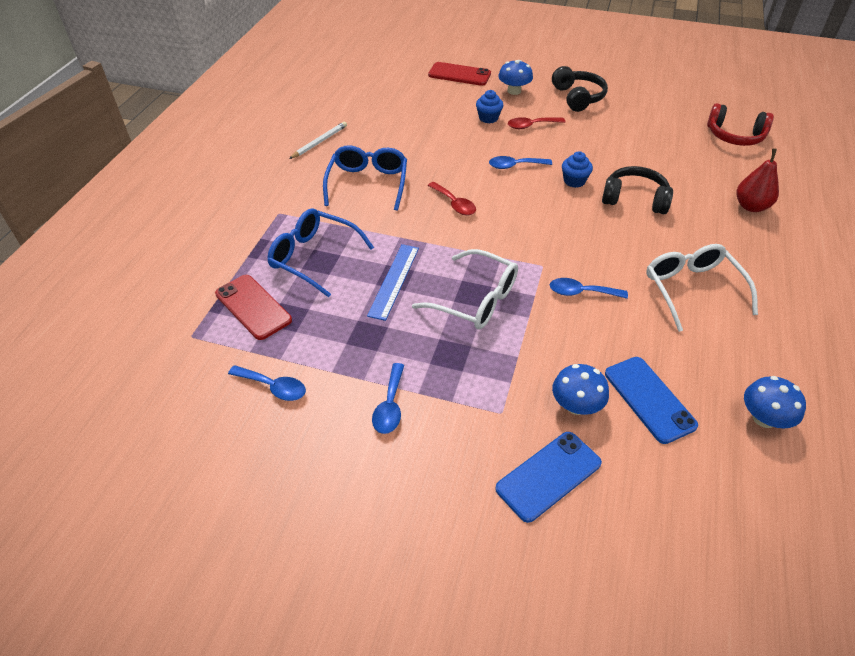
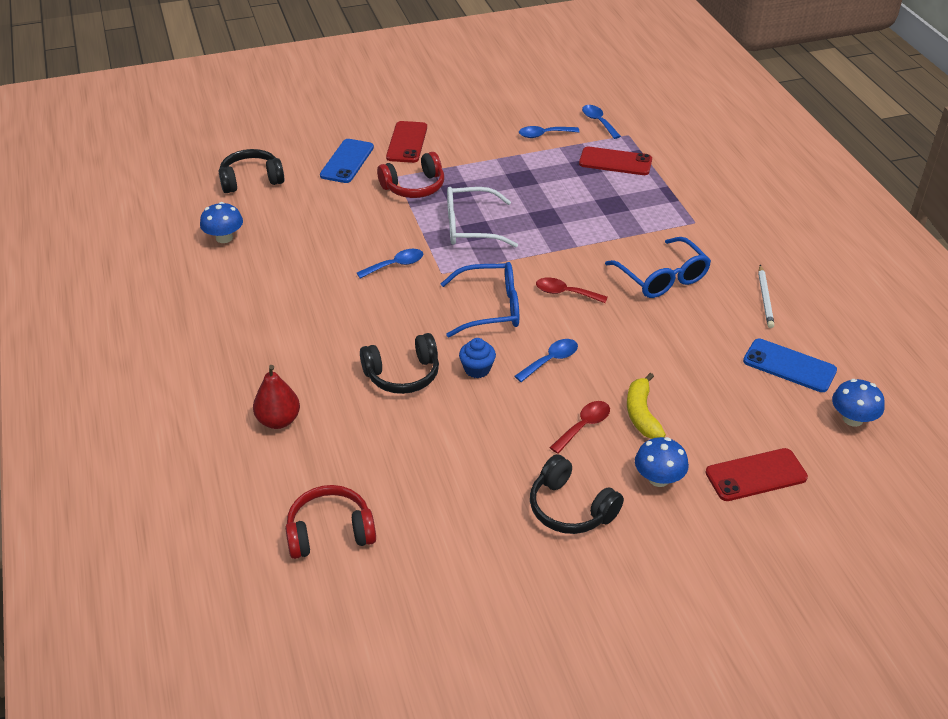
camera: 145 degrees right, 5 degrees down
(313, 257) = (621, 204): blue glasses -> blue glasses (491, 308)
(390, 406) = (466, 153): blue spoon -> blue spoon (598, 122)
(394, 281) = (543, 214): blue ruler -> none
(445, 470) = (407, 142): none -> red phone
(488, 118) = (641, 414): blue cupcake -> yellow banana
(493, 383) = (414, 187): none -> red headphones
(576, 405) = (352, 197): blue mushroom -> blue mushroom (852, 419)
(649, 399) = (306, 218): blue phone -> blue phone (789, 366)
(692, 289) = (307, 305): white glasses -> none
(702, 511) = (251, 180): none -> black headphones

